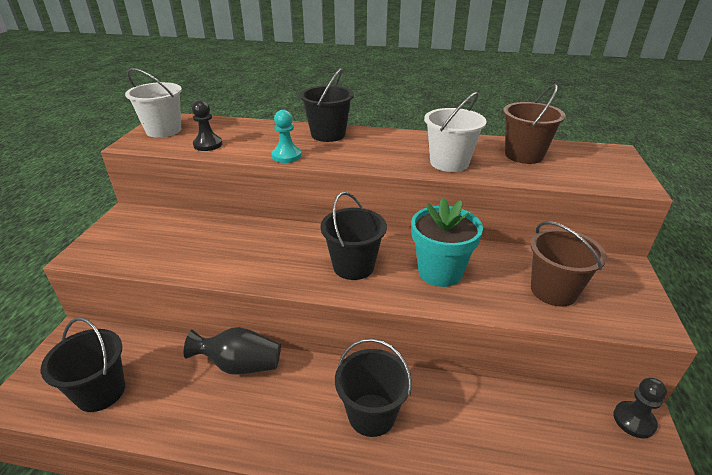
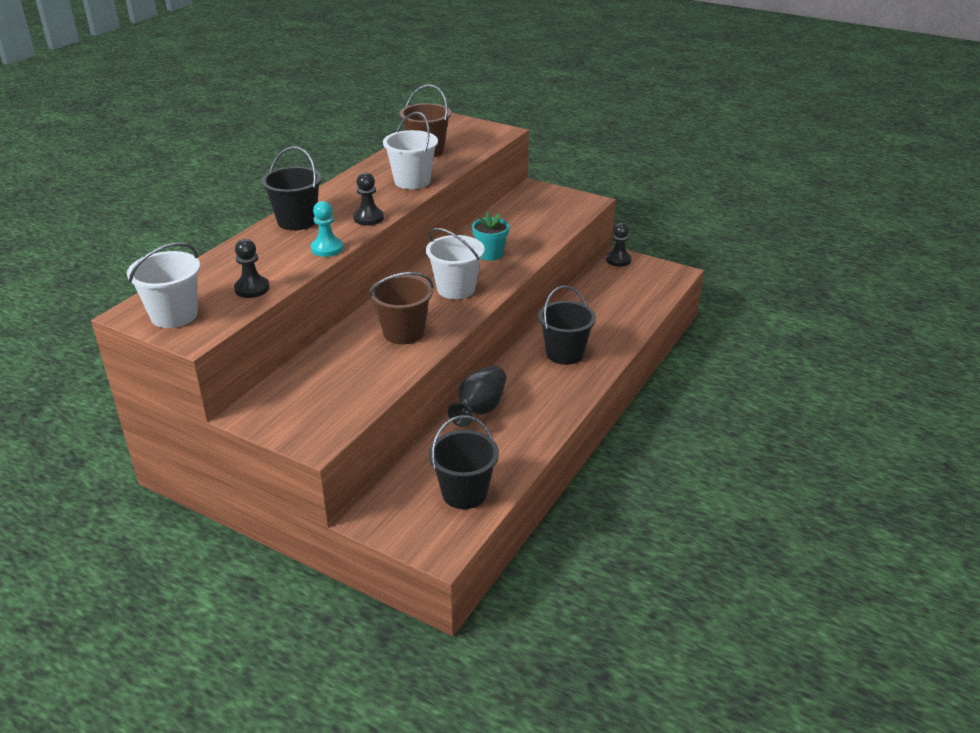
camera: 70 degrees left, 0 degrees up
(353, 266) = (456, 289): black bucket -> white bucket
(355, 160) = (368, 218): none -> black pawn
(440, 272) = (490, 254): turquoise flower pot -> turquoise flower pot, size x0.65
(553, 291) = (539, 220): brown bucket -> brown bucket (403, 333)

